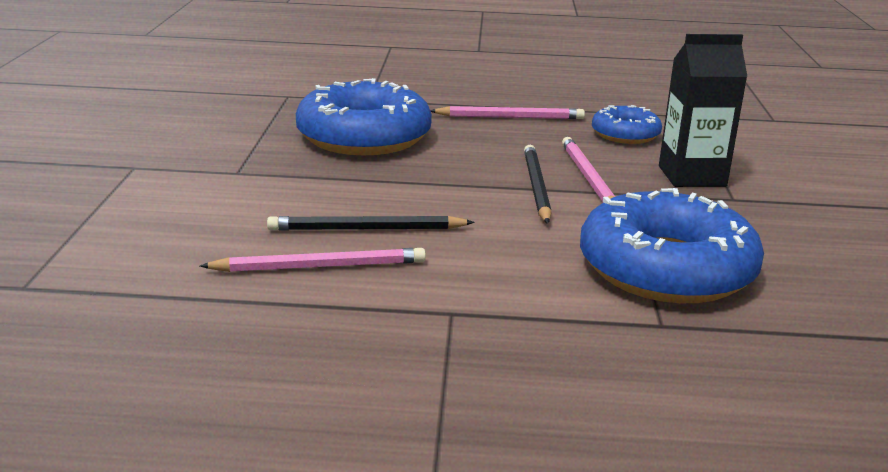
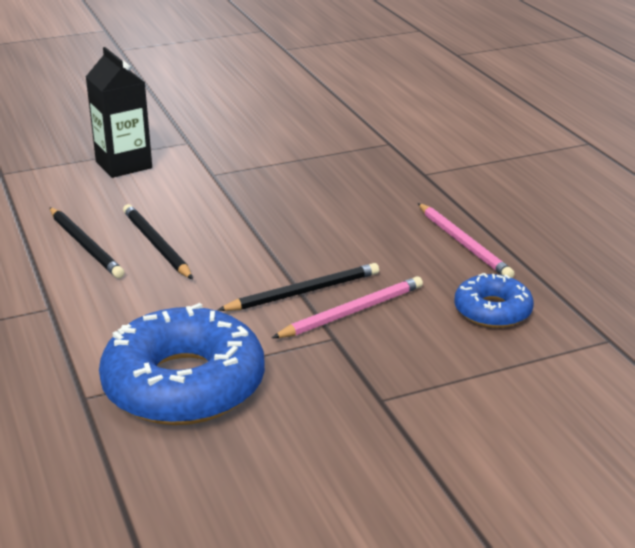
camera: 65 degrees right, 5 degrees up
(320, 266) = (85, 245): pink pencil -> black pencil
(364, 137) = (332, 196): blue donut -> none
(692, 176) = (416, 367): black carton -> black carton (124, 165)

